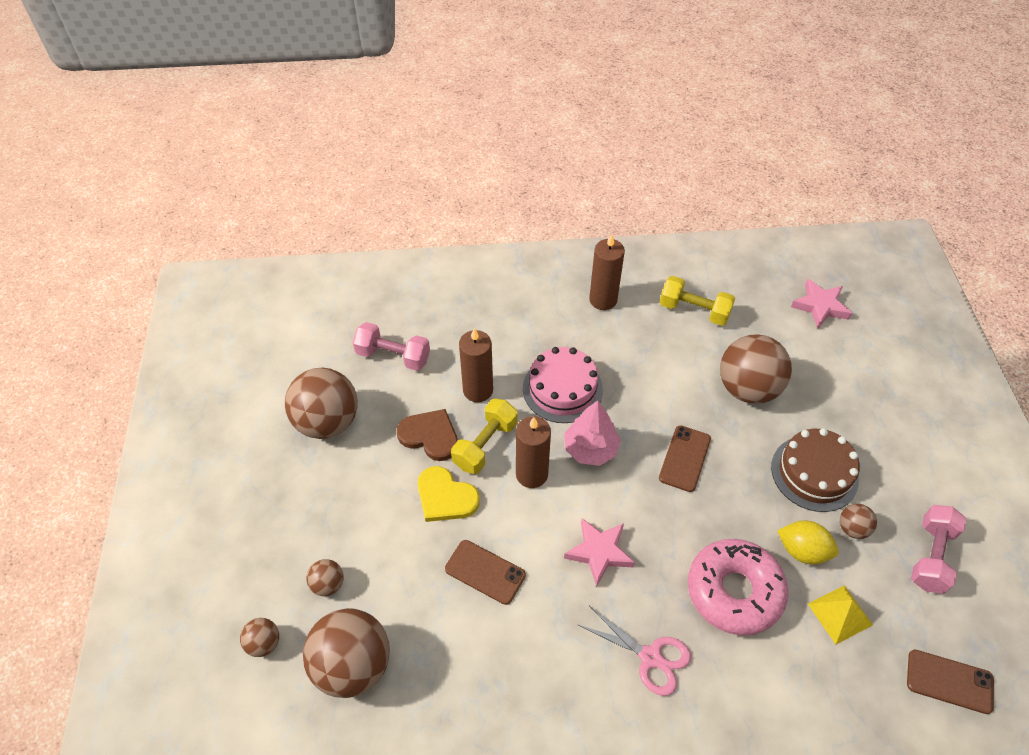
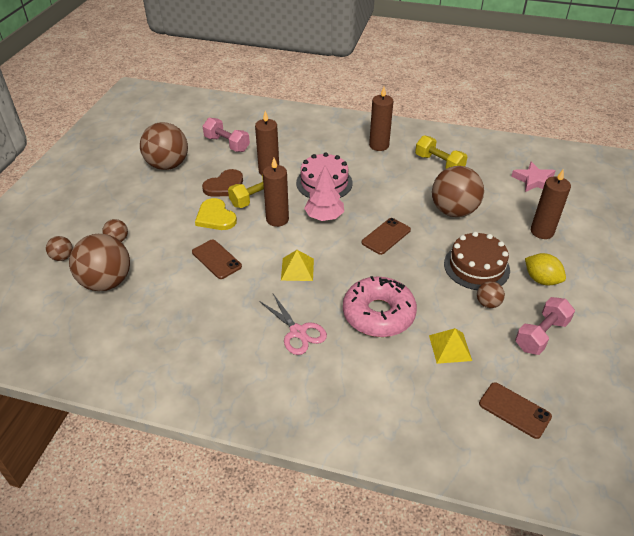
camera: 20 degrees right, 10 degrees down
(430, 436) = (225, 186): brown heart -> brown heart turned 90 degrees clockwise
(599, 552) = (297, 269): pink star -> yellow pyramid
(802, 551) = (442, 306): yellow lemon -> yellow lemon (541, 280)
(864, 390) = (542, 231): none -> brown candle

